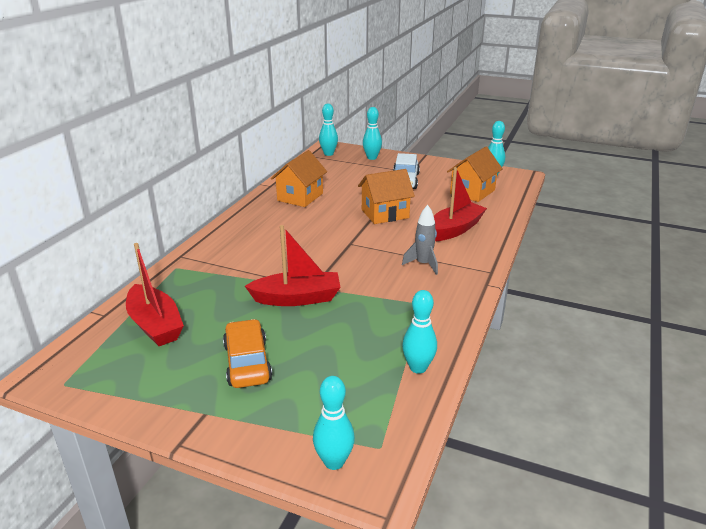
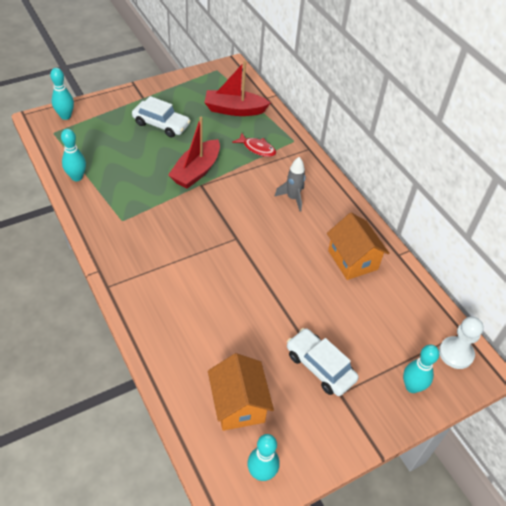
camera: 125 degrees right, 20 degrees up
(215, 281) = (257, 148): none -> red fish
(247, 362) = (161, 124): orange car -> white car
(328, 154) = (456, 353): turquoise bowling pin -> white pawn
(385, 214) = (262, 294): orange house -> none
(423, 264) = (161, 256): grey rocket -> grey rocket (292, 198)
(455, 229) = (185, 320): red boat -> none

